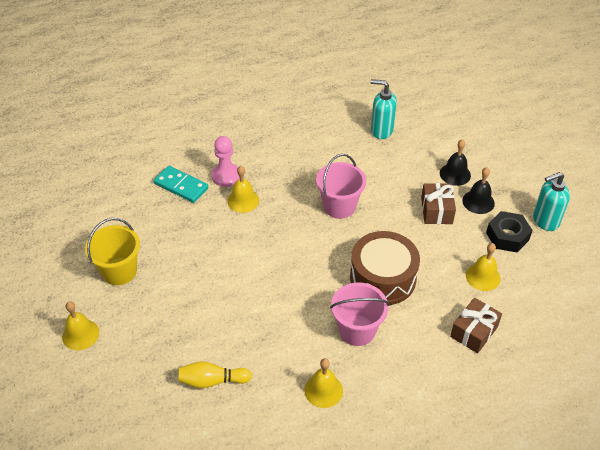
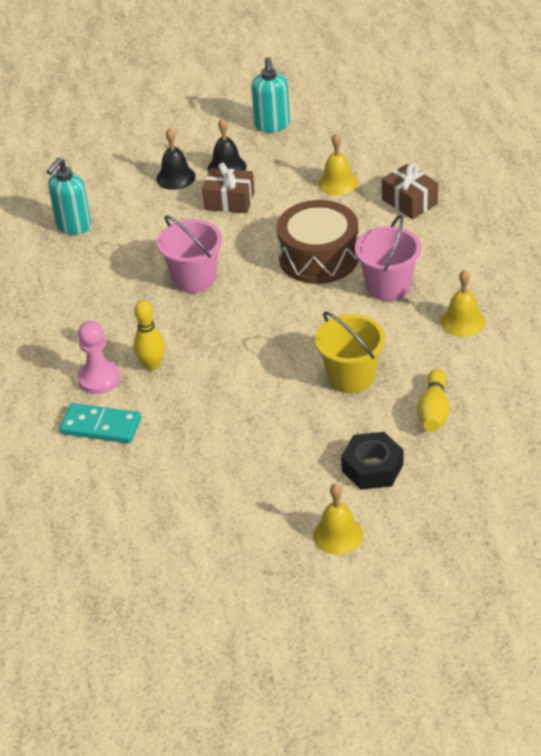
camera: 75 degrees left, 5 degrees down
(119, 271) = (240, 495): yellow bucket -> yellow bucket (351, 377)
(181, 186) = (100, 426): turquoise domino -> turquoise domino turned 60 degrees clockwise
(243, 200) = (152, 365): yellow bell -> yellow bowling pin
(507, 236) = (286, 155): black nut -> black nut (372, 468)

